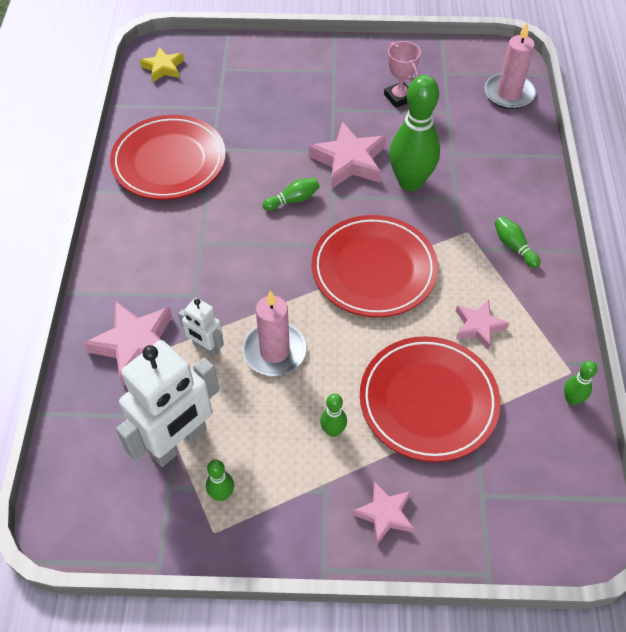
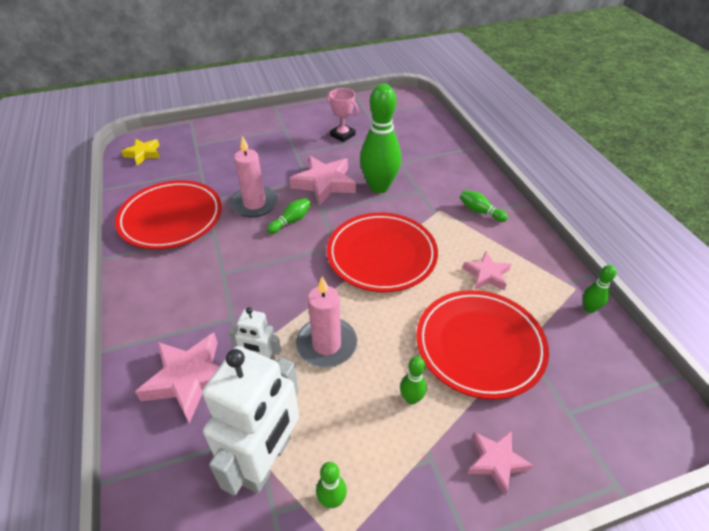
camera: 20 degrees left, 10 degrees down
(508, 94) = (420, 117): pink candle -> pink candle (254, 204)

